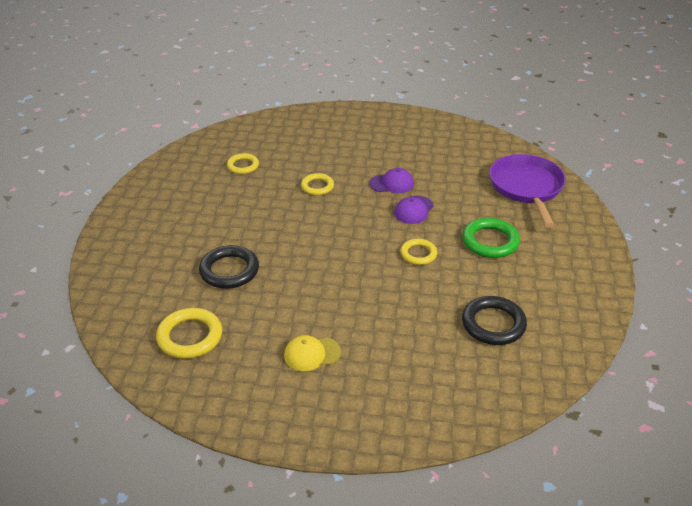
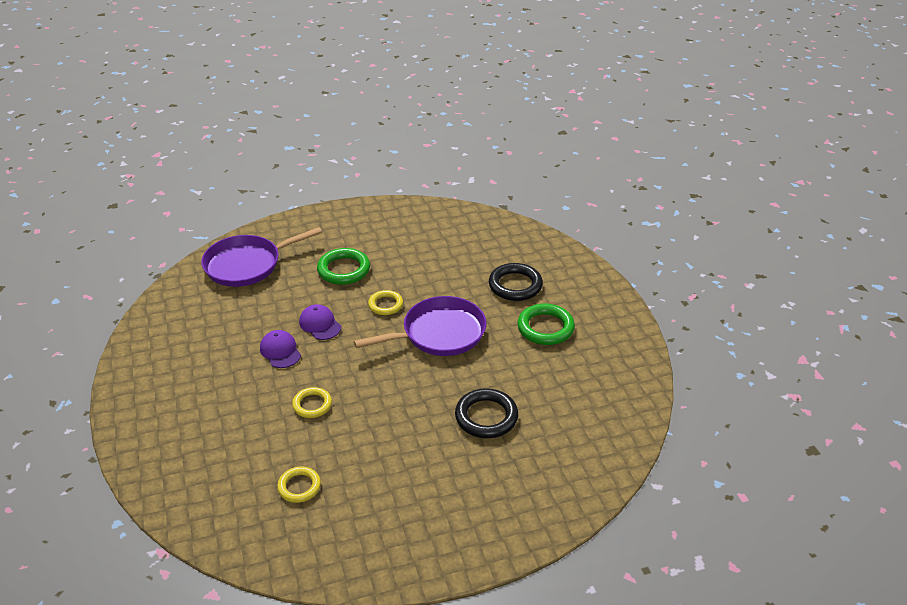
camera: 115 degrees left, 0 degrees up
(190, 337) = (583, 405): yellow ring -> none
(312, 354) = (545, 328): yellow cap -> green ring
(354, 276) = (439, 333): none -> purple pan
(413, 210) = (320, 324): purple cap -> purple cap turned 135 degrees counterclockwise
(493, 324) = (446, 249): black ring -> black ring (515, 285)

